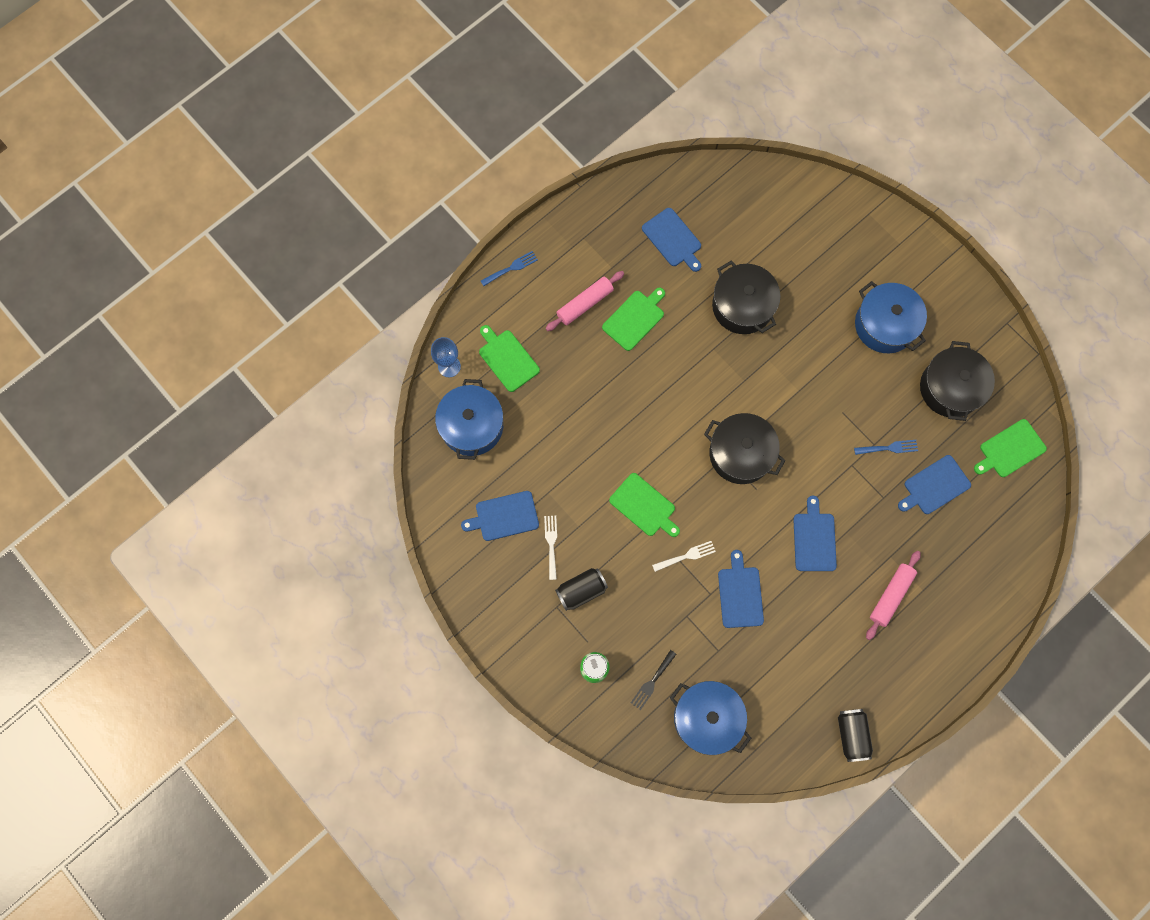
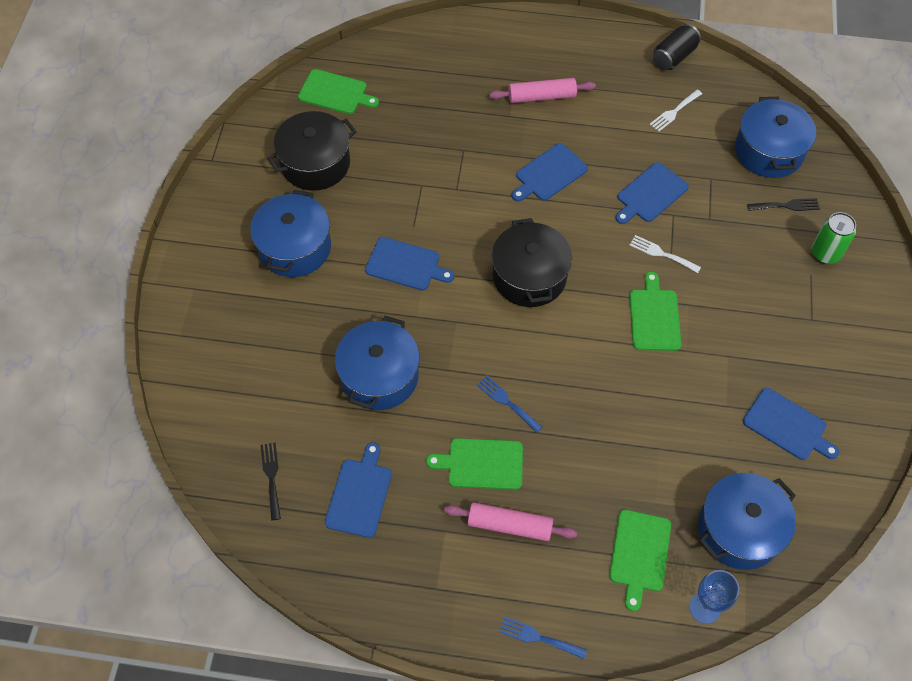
camera: 130 degrees left, 15 degrees down
(551, 544) = (767, 366): white fork -> white fork (674, 112)
(581, 590) = (777, 311): black can -> none
(724, 201) = (271, 477): none -> black fork
(742, 306) = (379, 376): black pot -> blue pot
(889, 448) = (414, 173): blue fork -> blue fork (506, 402)
(934, 486) = (418, 122): blue cutting board -> blue cutting board (405, 265)

